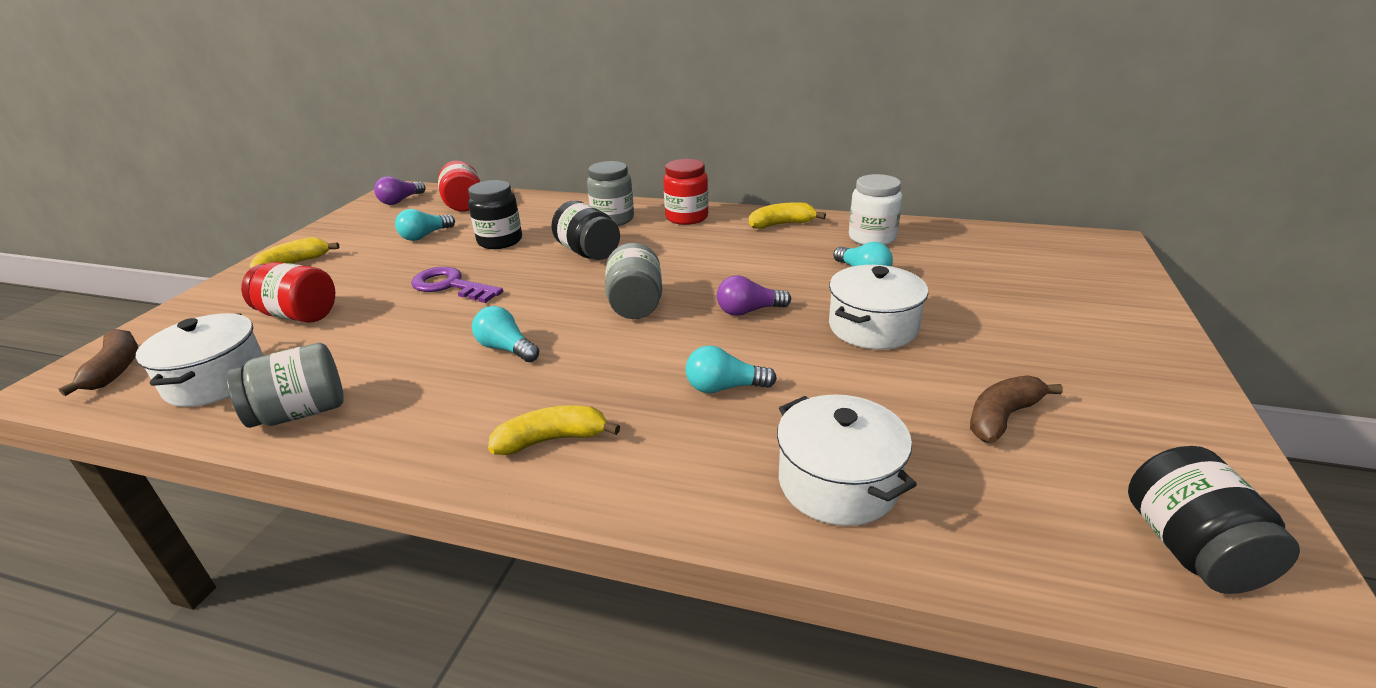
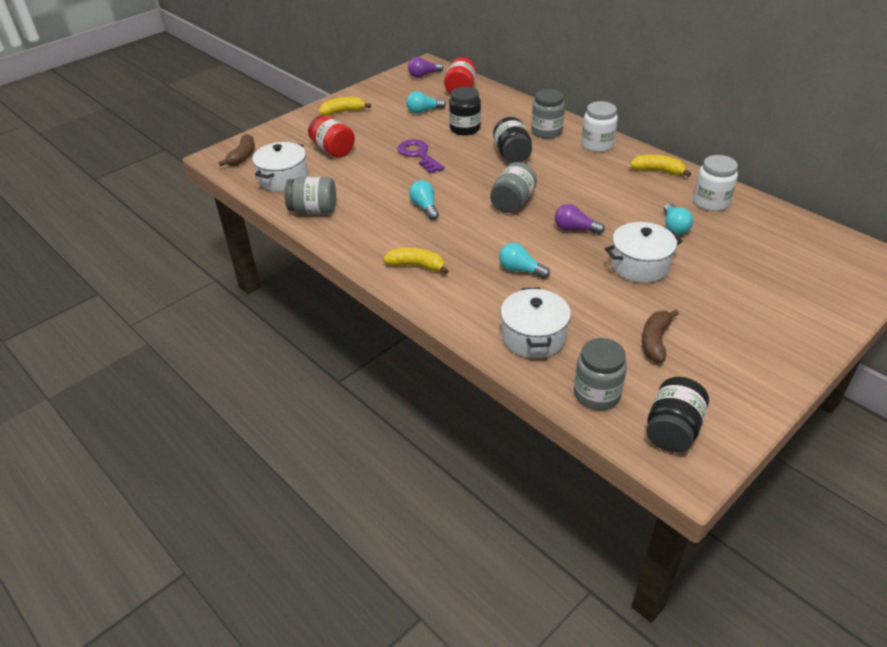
camera: 30 degrees right, 10 degrees up
(687, 217) = (597, 145): red jar -> white jar
(1002, 417) = (655, 341): brown banana -> brown banana turned 60 degrees counterclockwise
(1026, 539) = (597, 394): none -> grey jar

